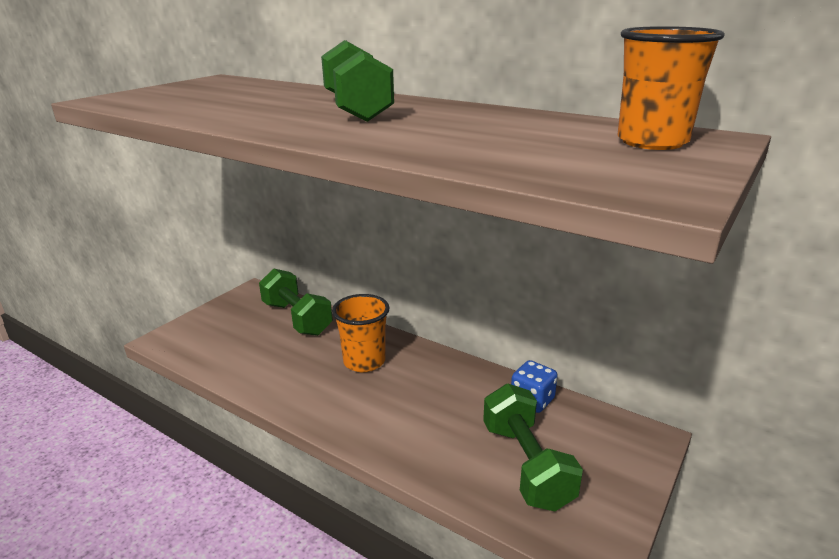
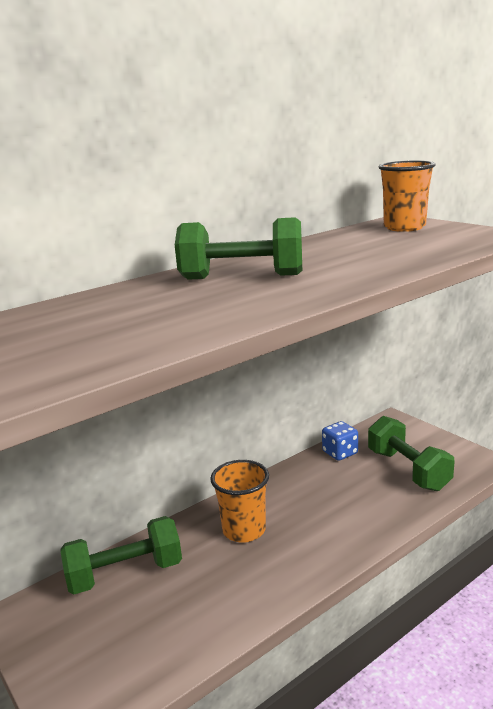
camera: 70 degrees left, 5 degrees down
(526, 465) = (408, 470): green dumbbell -> green dumbbell turned 60 degrees clockwise

